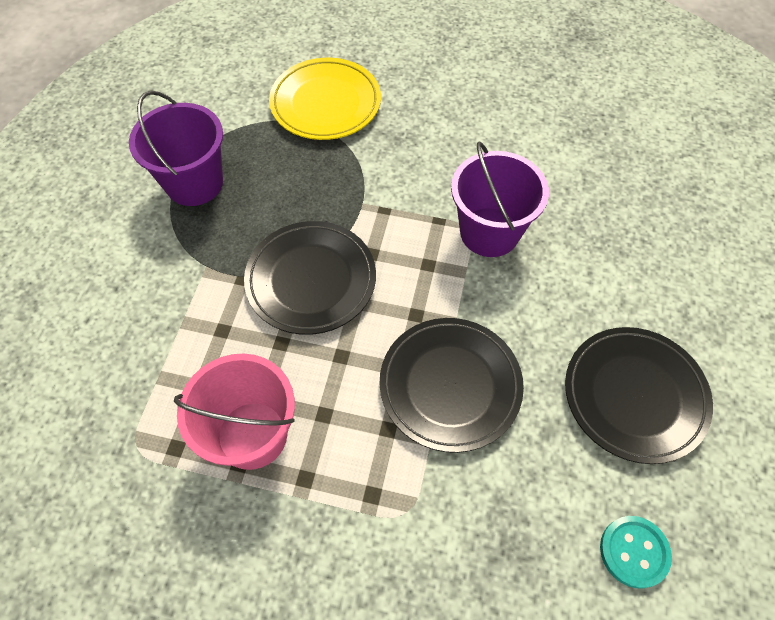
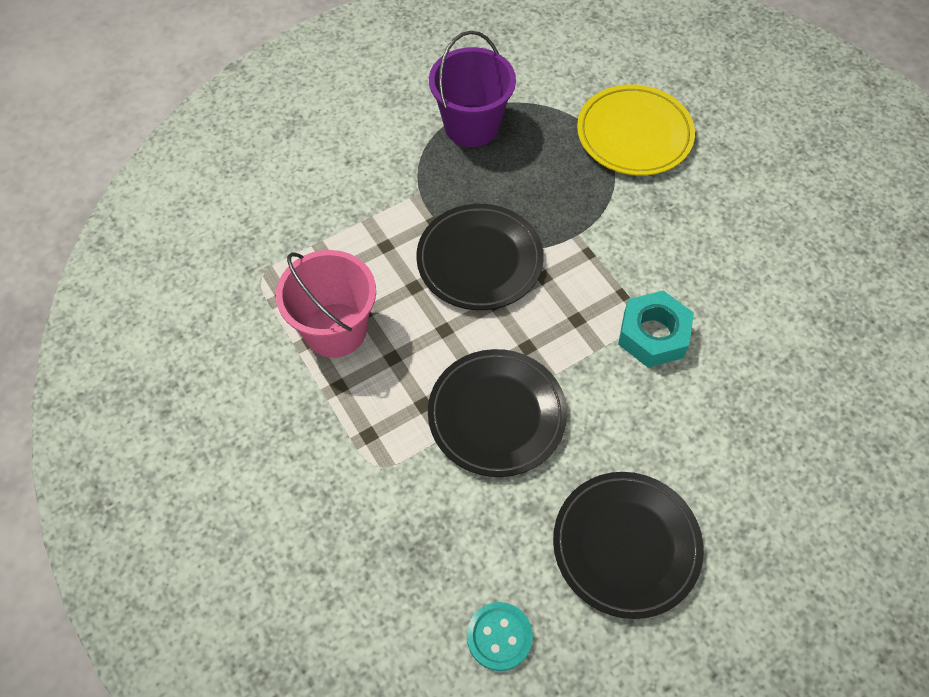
camera: 45 degrees right, 0 degrees up
(489, 232) = (653, 335): purple bucket -> turquoise nut

